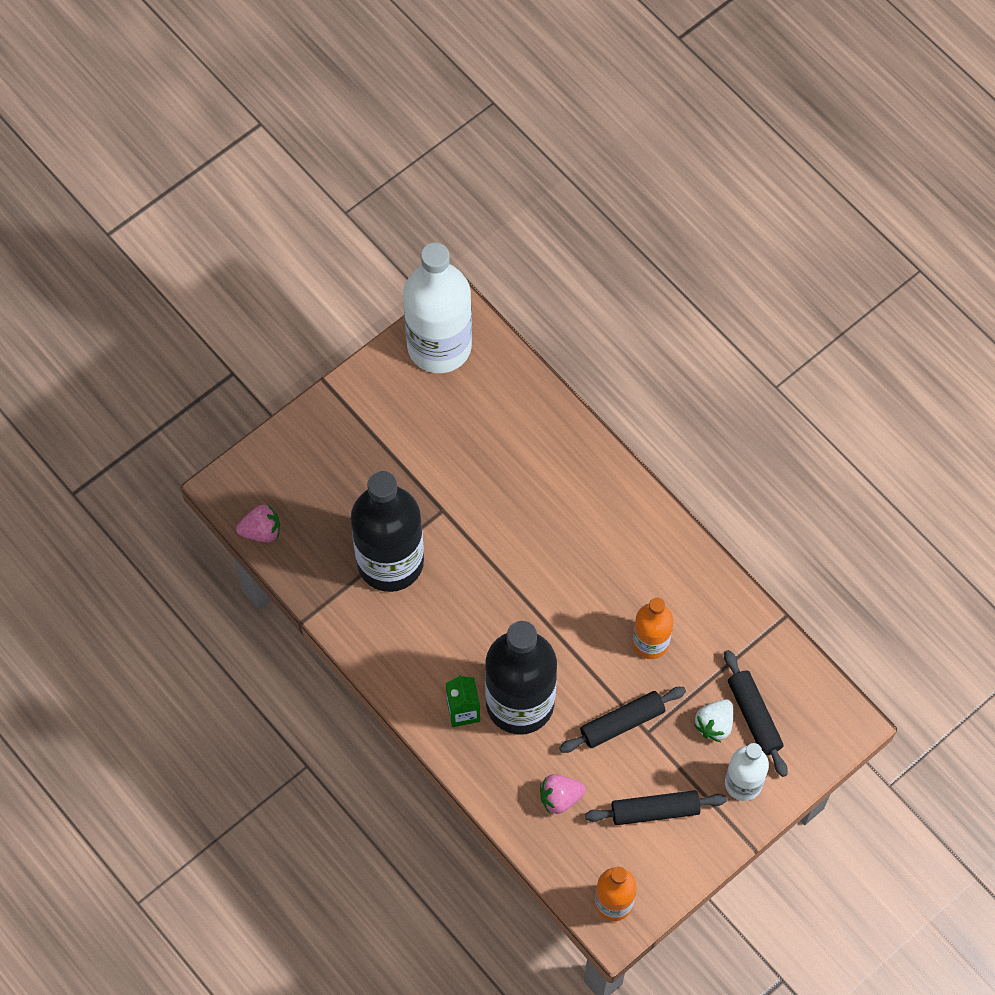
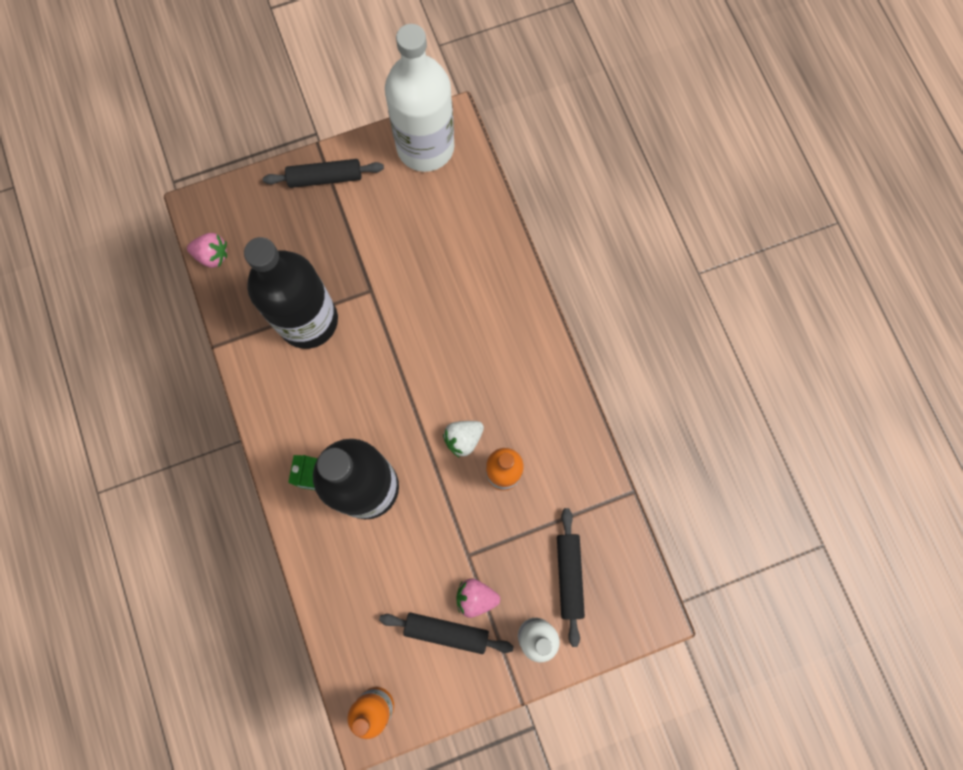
camera: 20 degrees right, 10 degrees up
(560, 798) = (367, 588): pink strawberry -> pink strawberry (476, 597)
(622, 723) = (449, 539): black rolling pin -> black rolling pin (325, 178)
(714, 724) = (530, 570): white strawberry -> white strawberry (463, 439)

